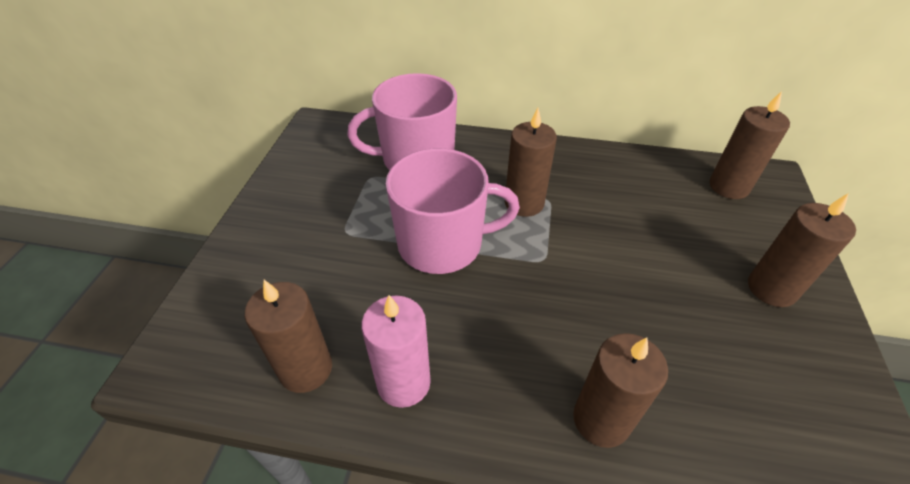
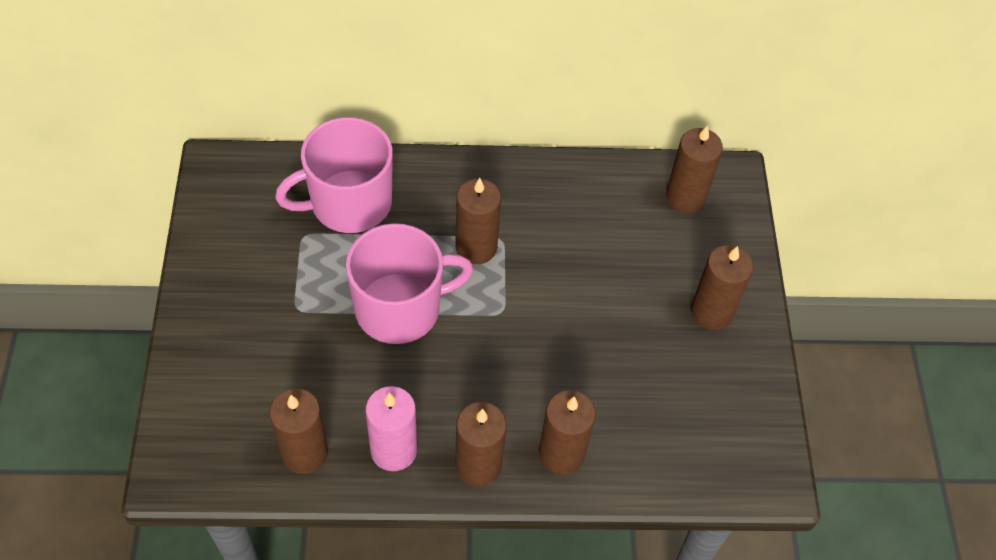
camera: 15 degrees left, 10 degrees up
(498, 417) = (478, 465): none -> brown candle

